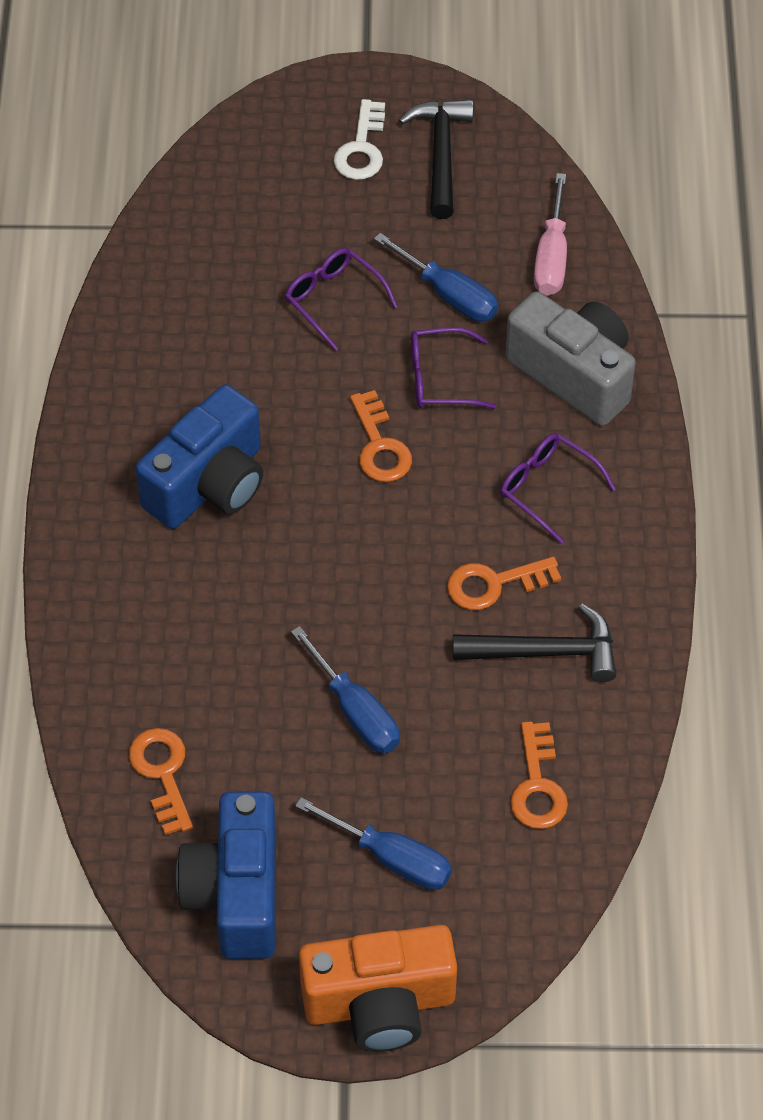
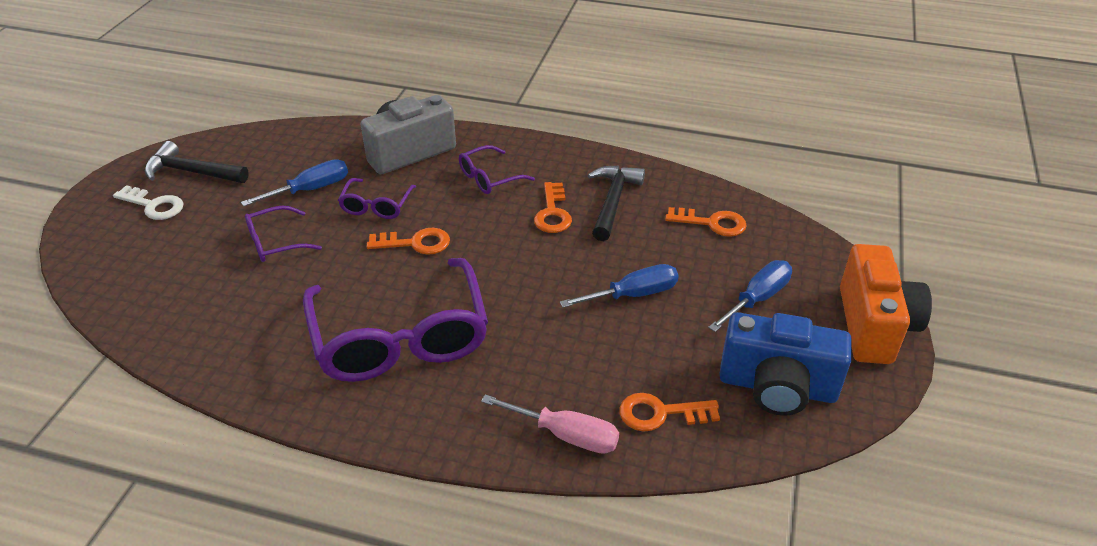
camera: 75 degrees left, 15 degrees down
(209, 484) = (400, 338): blue camera -> purple glasses
(551, 257) = (312, 143): pink screwdriver -> pink screwdriver (565, 435)

